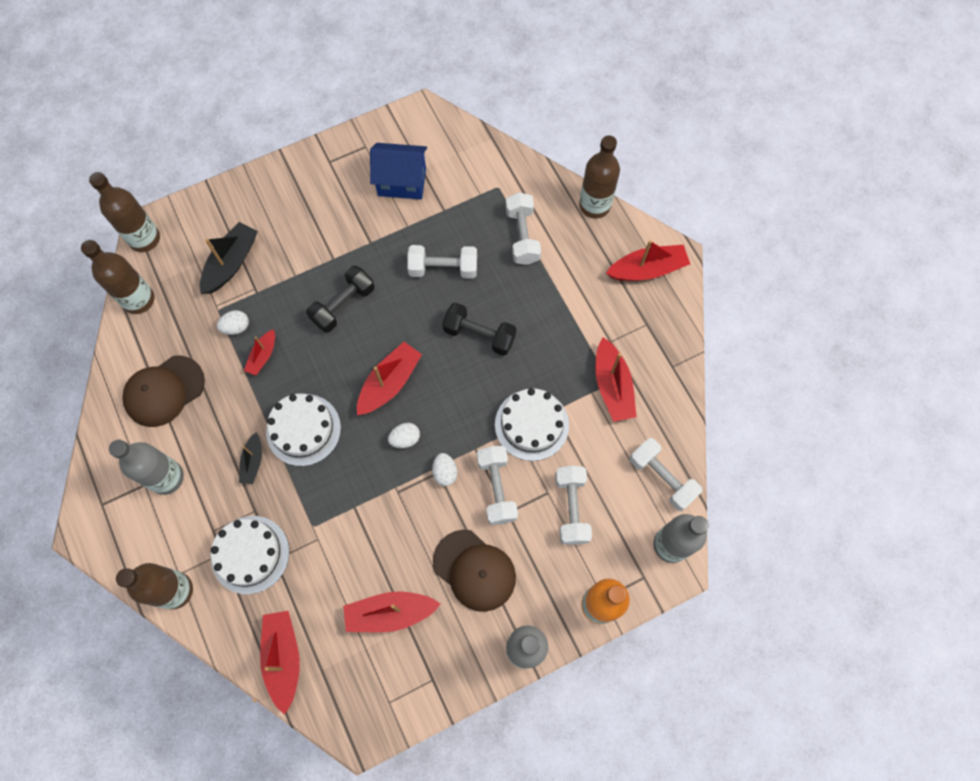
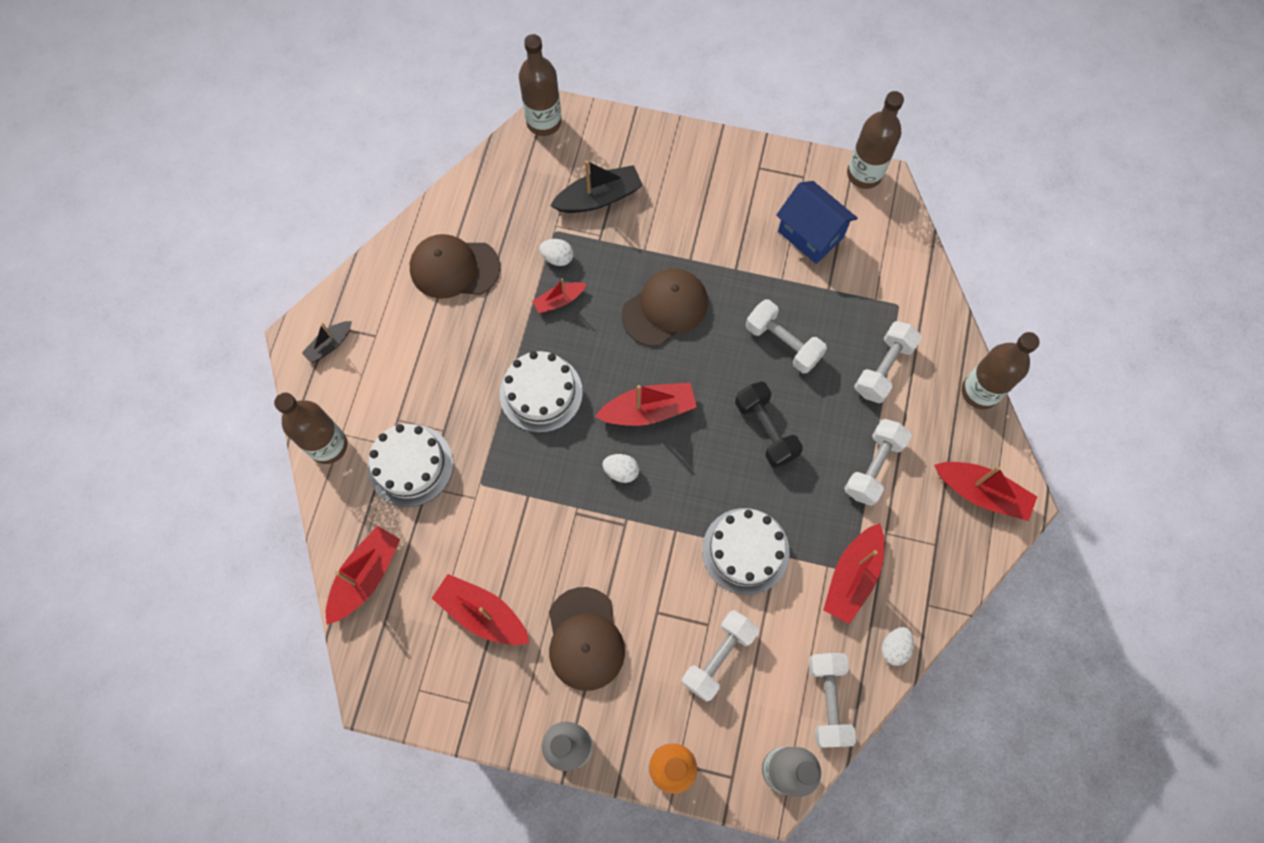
camera: 40 degrees right, 0 degrees up
(138, 300) = (497, 172): brown bottle -> brown bottle (864, 174)
(167, 477) = (397, 344): grey bottle -> none
(253, 462) = (476, 387): black boat -> black boat (330, 345)
(343, 305) = (665, 308): black dumbbell -> brown cap
(445, 472) = (631, 530): white egg -> white egg (894, 647)
(497, 488) = (665, 582): white dumbbell -> white dumbbell (873, 467)

